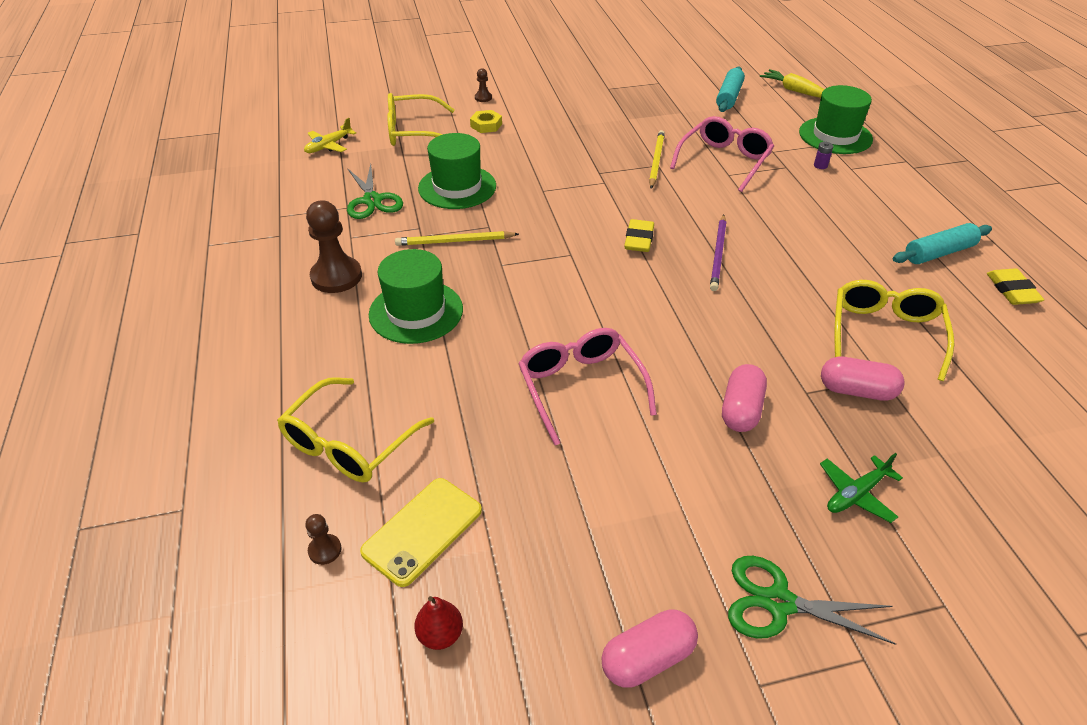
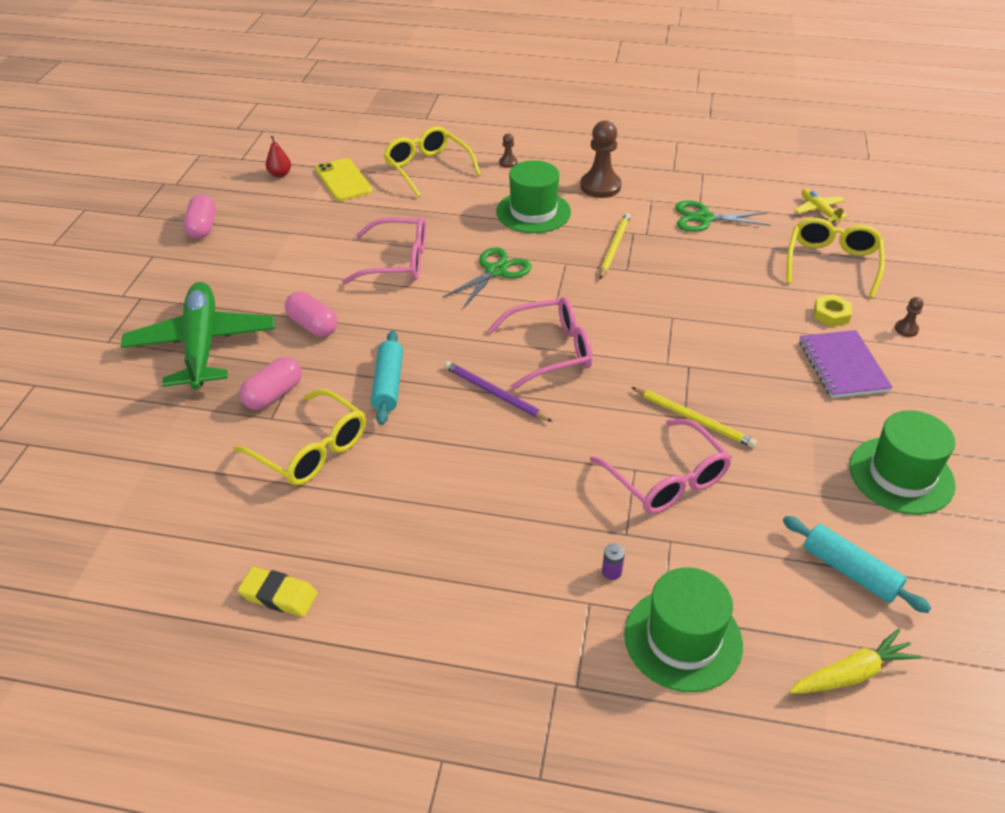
camera: 115 degrees right, 0 degrees up
(325, 550) = (360, 152): brown pawn -> brown pawn (508, 163)
(457, 187) = (704, 267): green hat -> green hat (901, 475)
(546, 115) = (842, 366): none -> purple notebook
(639, 239) = (551, 351): yellow eraser -> pink glasses
(779, 602) = (179, 280): green scissors -> green scissors (496, 271)
(856, 494) = (202, 345): green plane -> green plane, size x2.25
(939, 253) = (377, 574): turquoise rolling pin -> turquoise rolling pin (388, 384)

